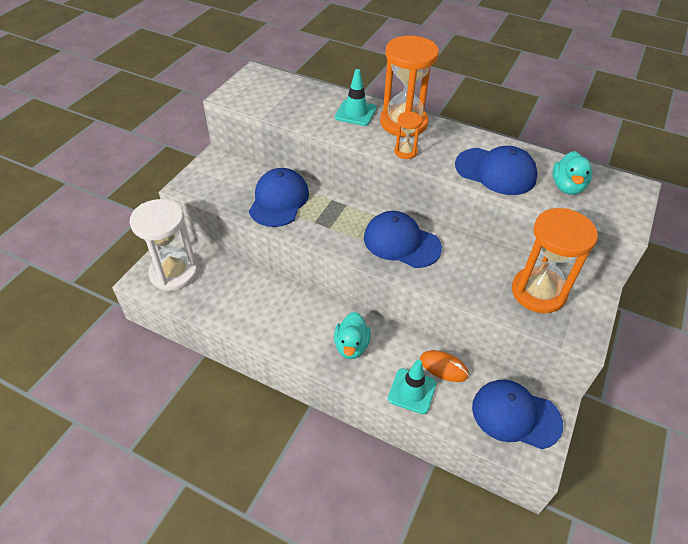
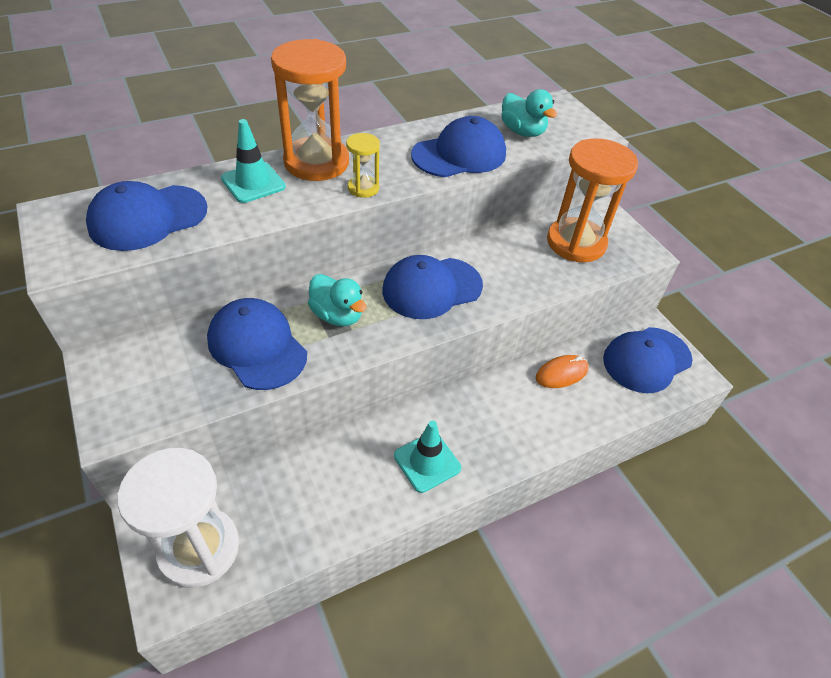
camera: 55 degrees left, 0 degrees up
(286, 99) = (148, 218): none -> blue cap
(351, 346) = (479, 429): turquoise duck -> turquoise duck (337, 315)
(405, 152) = (363, 188): orange hourglass -> yellow hourglass
(412, 391) = (571, 416): turquoise traffic cone -> turquoise traffic cone (427, 462)

